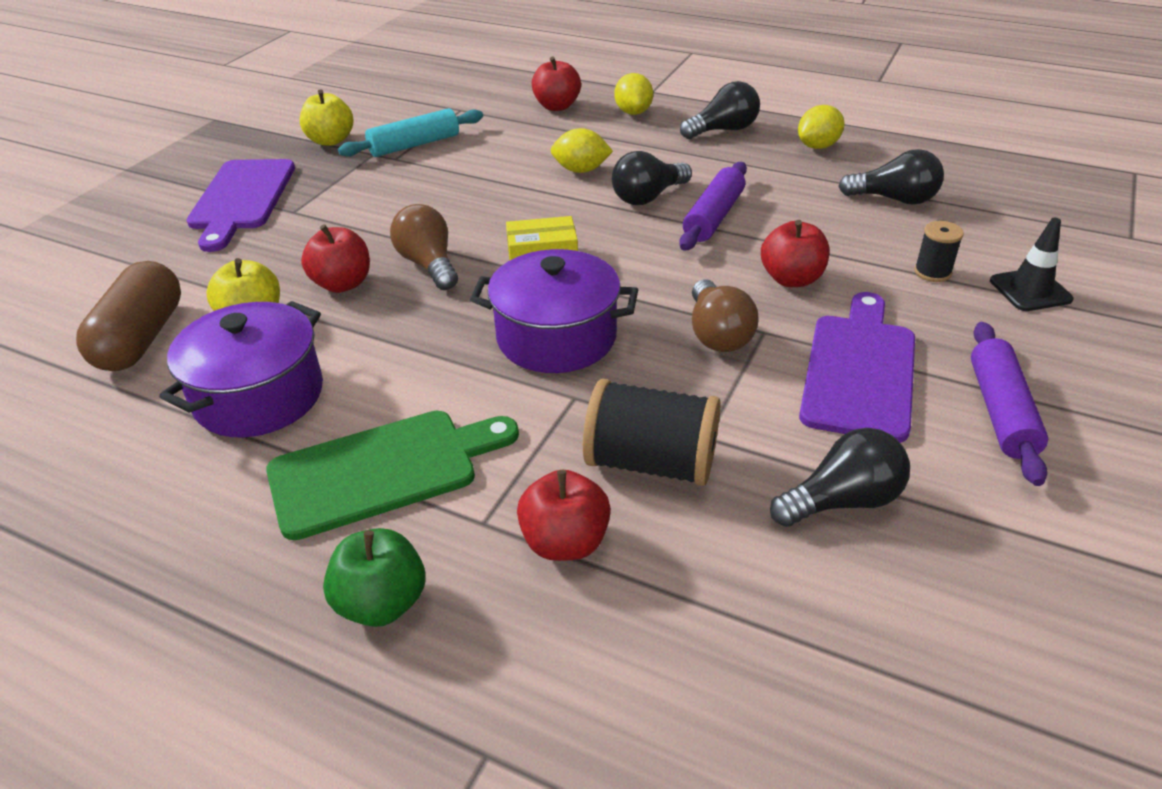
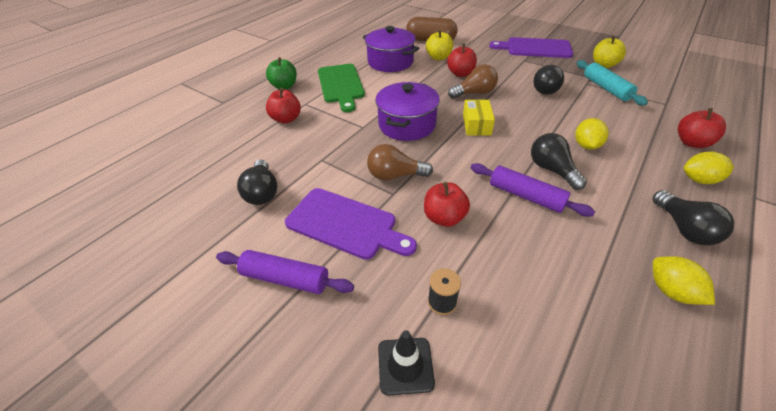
camera: 100 degrees right, 5 degrees up
(651, 462) = (314, 142): black spool -> none
(894, 199) = (565, 319): black light bulb -> black light bulb (545, 89)

